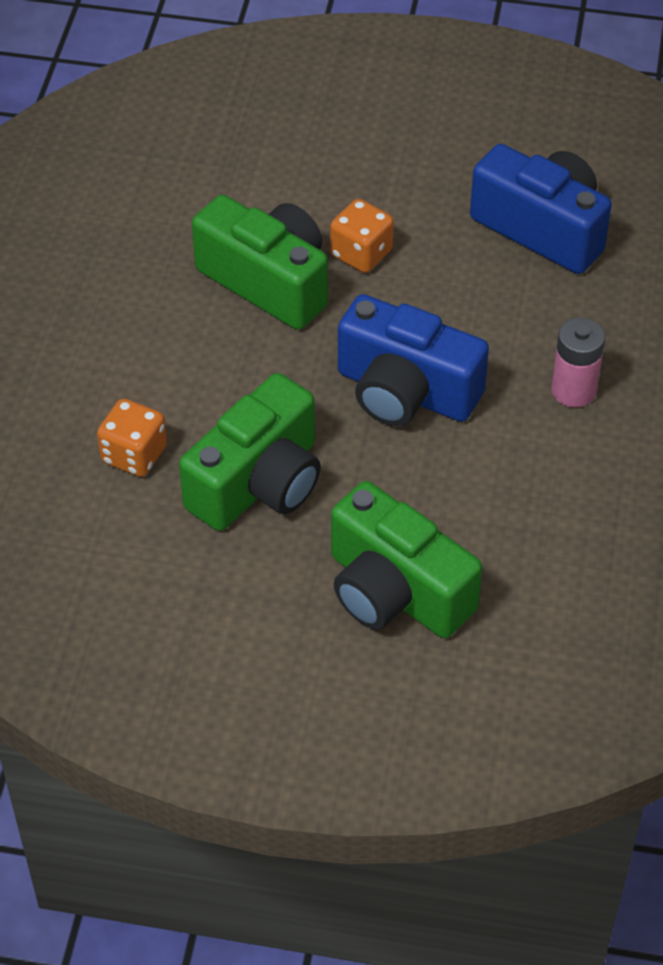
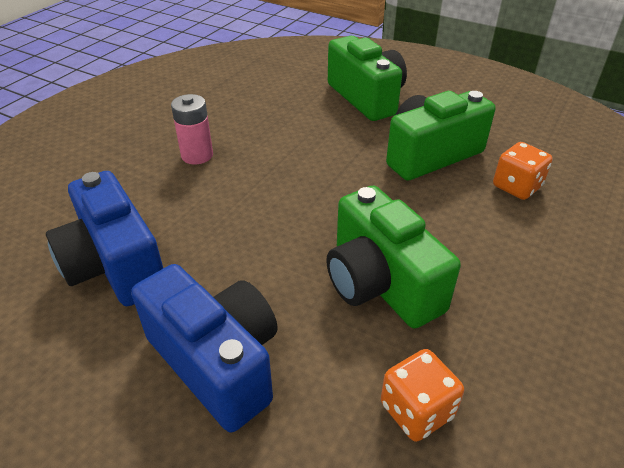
camera: 160 degrees left, 10 degrees down
(361, 253) = (284, 286): orange dice -> orange dice (416, 410)
(405, 391) = (308, 179): blue camera -> blue camera (217, 362)

